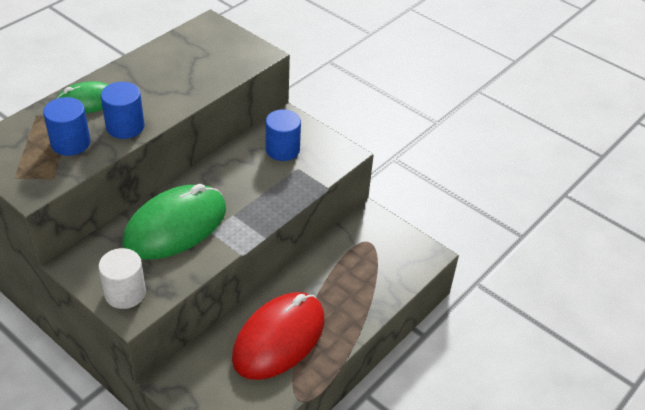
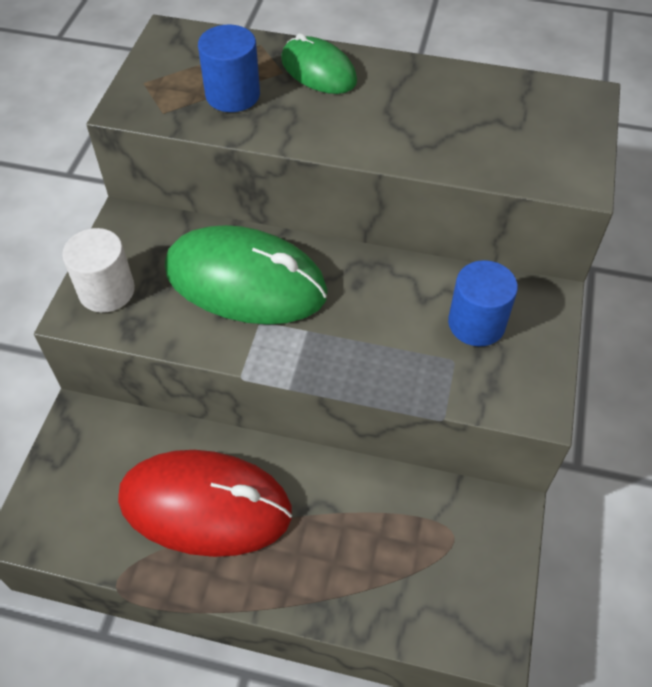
camera: 65 degrees right, 10 degrees up
(125, 126) = (299, 124): blue cylinder -> none

